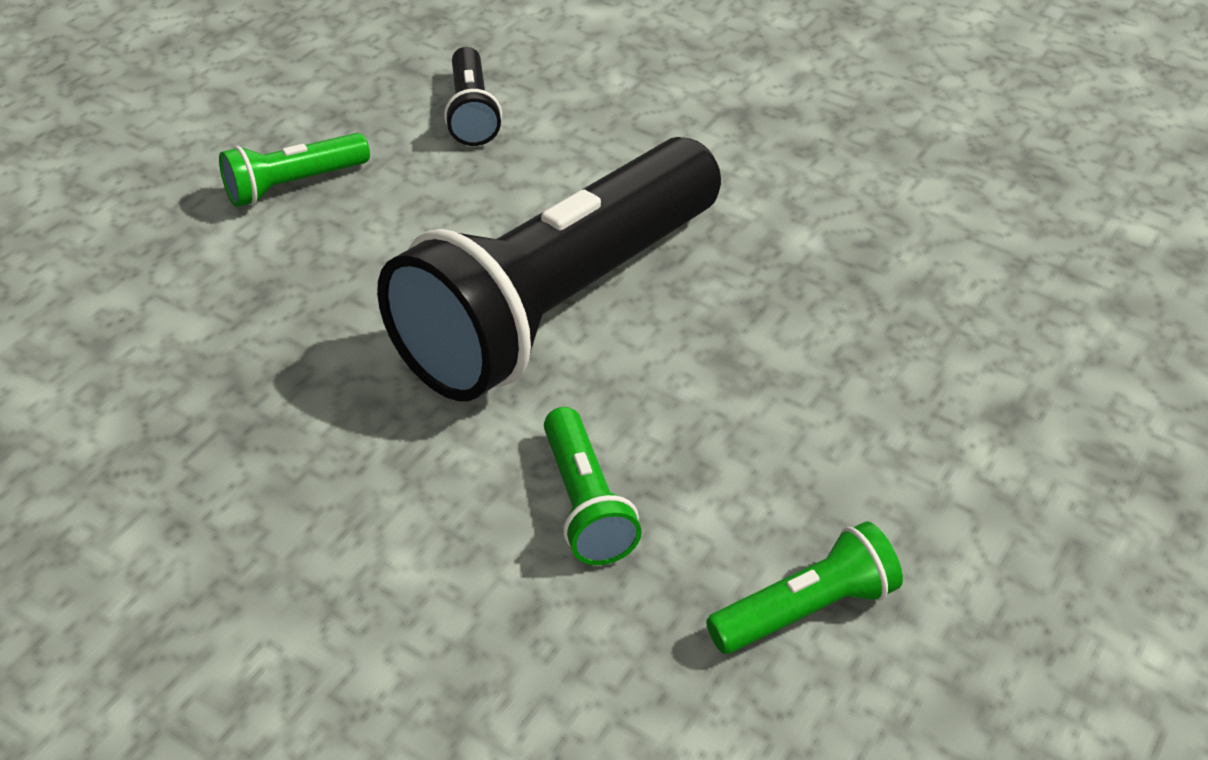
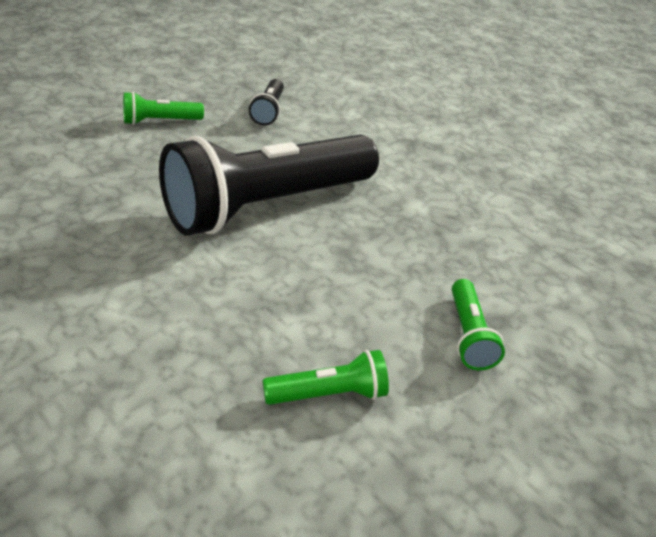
camera: 10 degrees right, 5 degrees down
(585, 504) = (229, 305): green flashlight -> green flashlight (468, 335)

